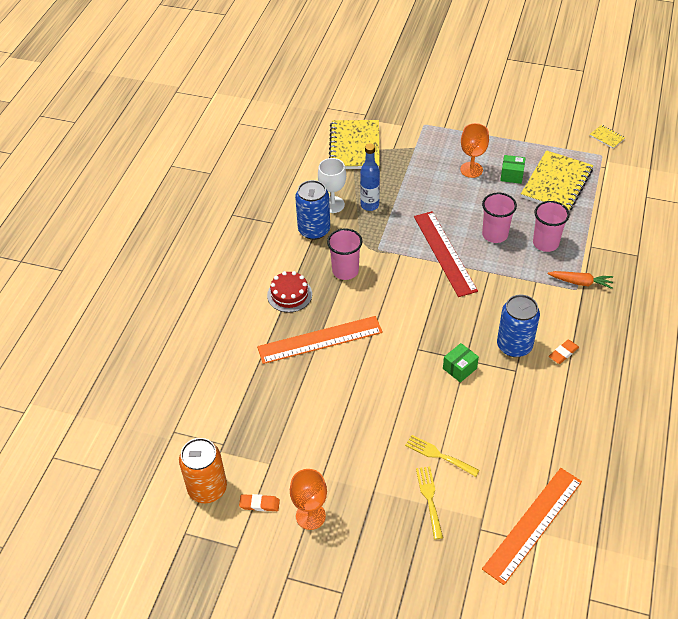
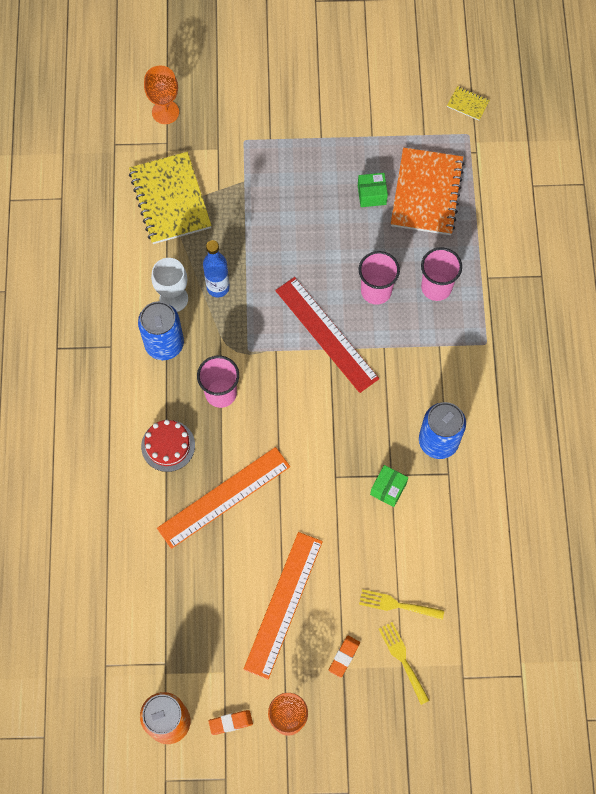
camera: 20 degrees left, 20 degrees up
(471, 170) = (322, 199): orange goblet -> orange goblet (165, 112)
(533, 524) = (513, 655): orange ruler -> orange ruler (283, 604)
(556, 183) = (427, 193): yellow notebook -> orange notebook
(563, 353) = (492, 435): orange eraser -> orange eraser (344, 657)
(580, 282) = (488, 333): orange carrot -> none

